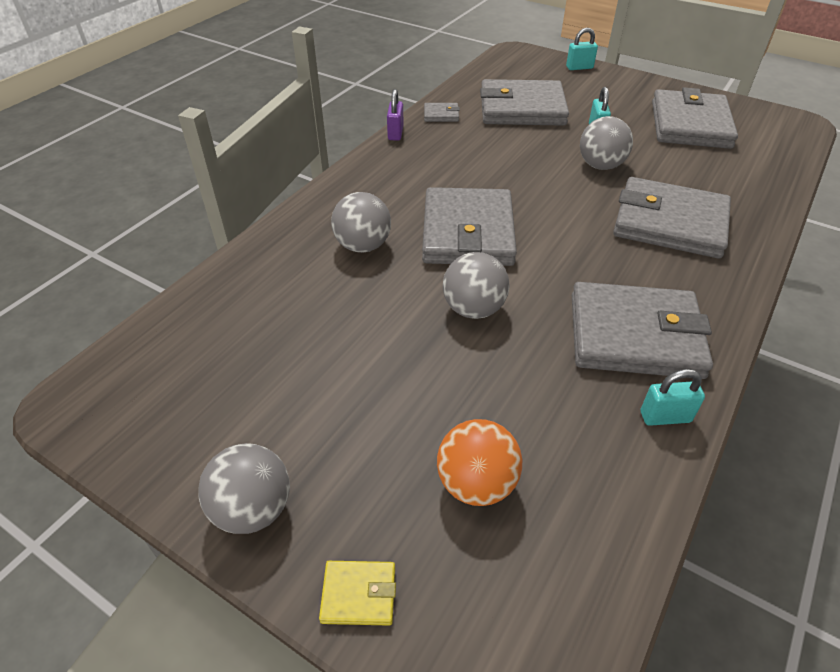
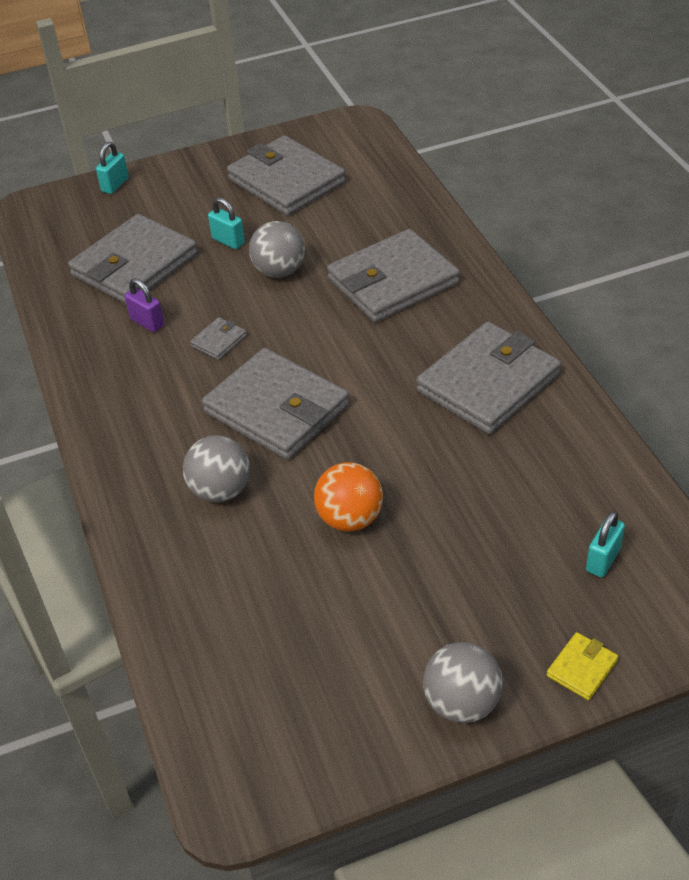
camera: 50 degrees left, 0 degrees up
(395, 133) = (66, 377): purple padlock -> purple padlock (147, 322)
(441, 115) = (74, 326): grey wallet -> grey wallet (219, 341)
(473, 309) = (374, 459): grey ball -> none
(476, 484) = (544, 554): orange ball -> orange ball (350, 518)
(665, 417) = (571, 417): turquoise padlock -> turquoise padlock (603, 560)

